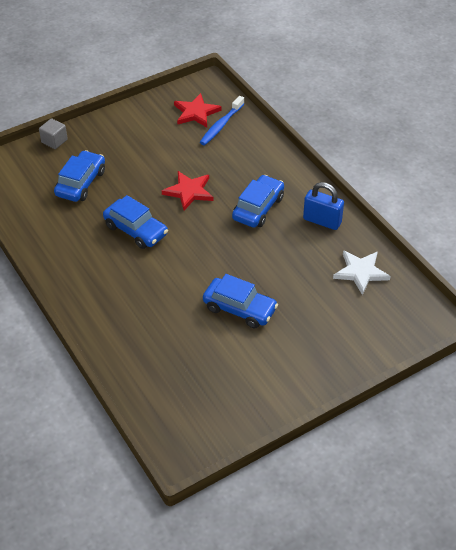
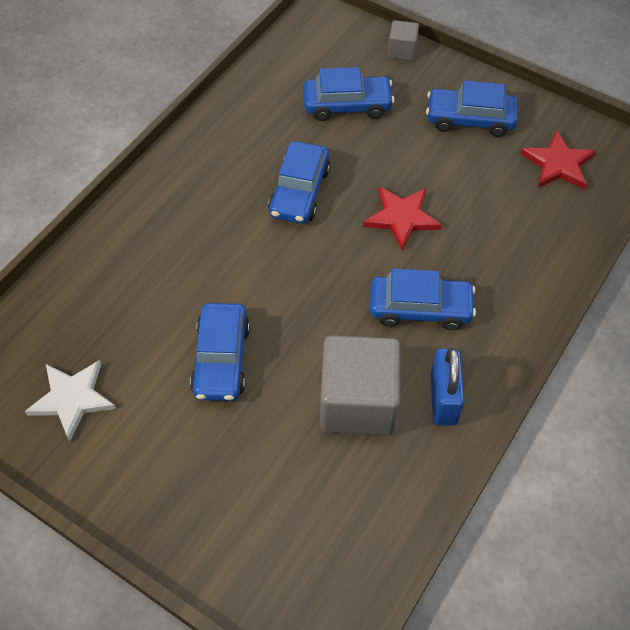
camera: 65 degrees right, 10 degrees up
(135, 134) = (470, 119): none -> blue car
(221, 125) = (553, 201): blue toothbrush -> none
(304, 257) = (358, 402): none -> grey cube
(361, 272) = (368, 490): white star -> white star (72, 399)

